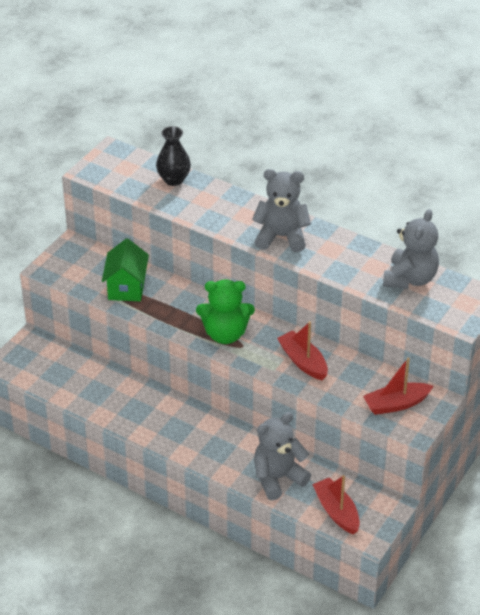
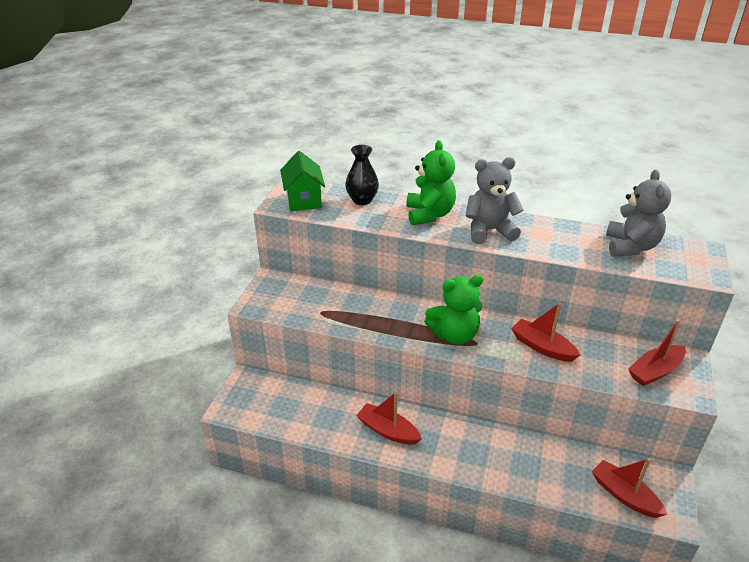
camera: 15 degrees left, 5 degrees down
(126, 288) = (339, 309): green house -> green house (304, 200)
(147, 414) = (388, 431): none -> red boat
(232, 208) = (429, 215): none -> green teddy bear
(278, 478) = (548, 471): grey teddy bear -> none

